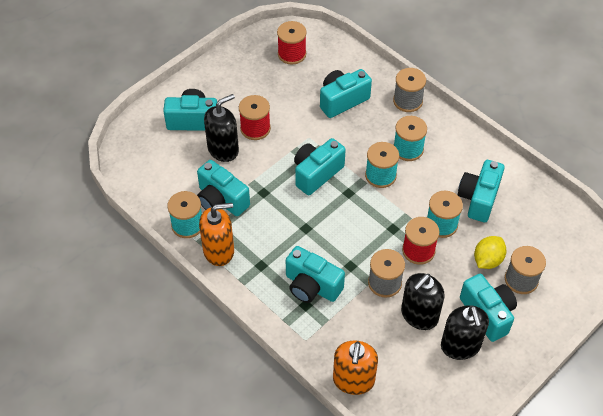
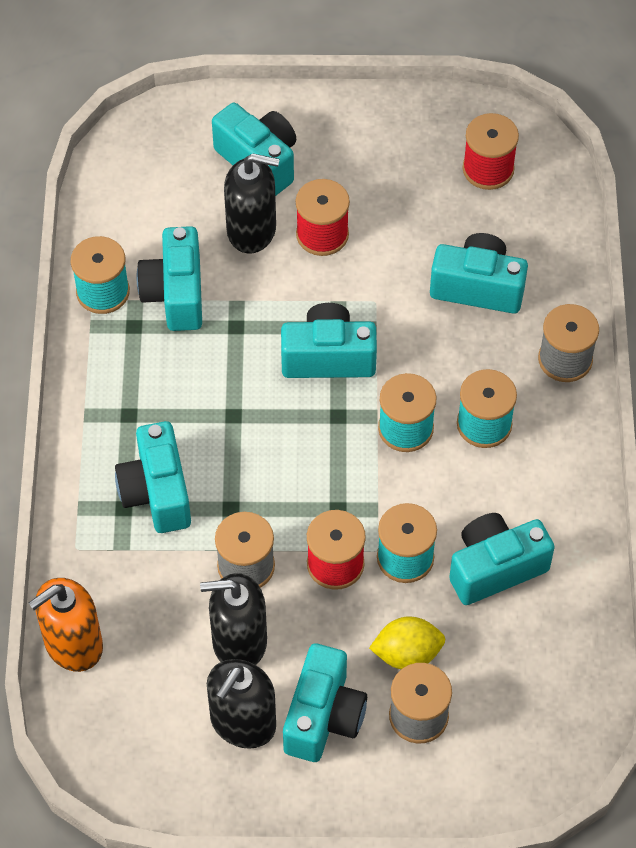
camera: 45 degrees right, 5 degrees up
(219, 251) = (102, 355): orange soap dispenser -> none

